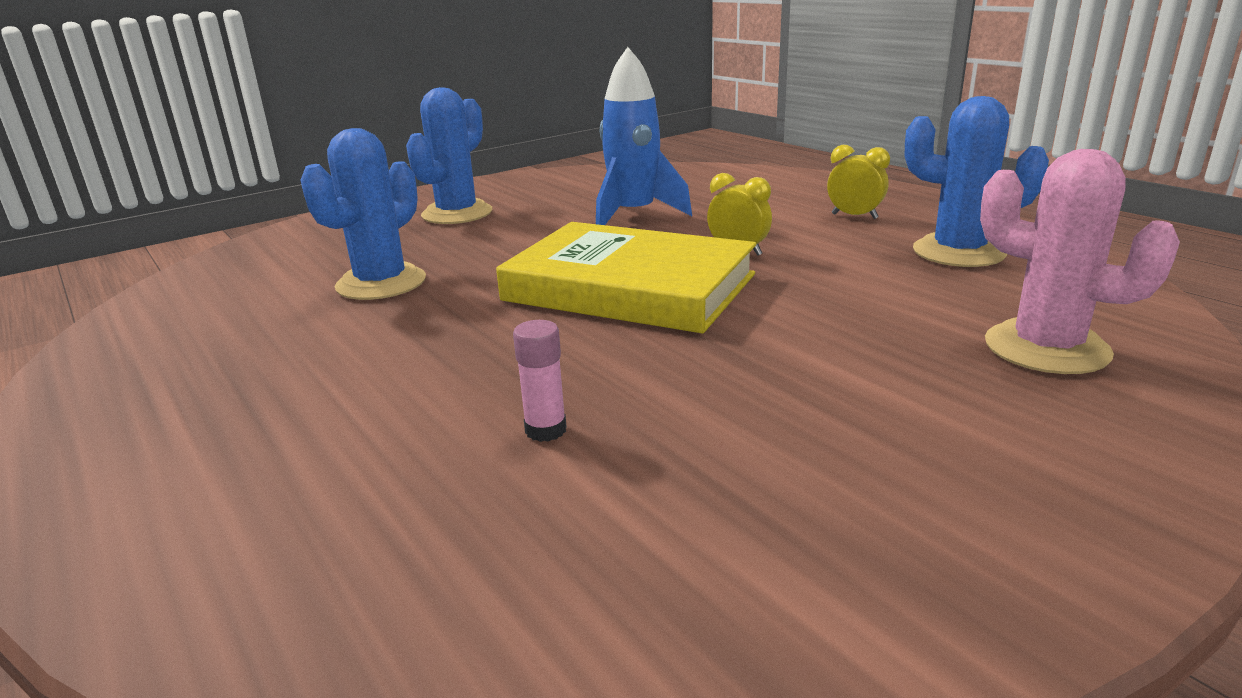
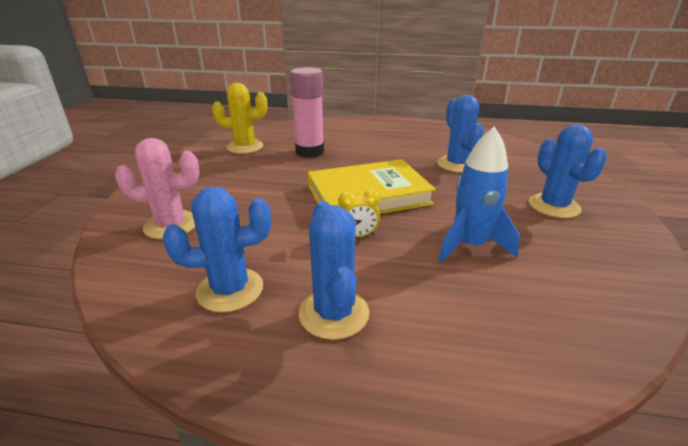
camera: 135 degrees right, 5 degrees up
(545, 430) = (310, 152): pink glue stick -> pink glue stick, size x2.42
(702, 561) = (245, 147): none -> yellow cactus
(854, 216) = (334, 313): yellow clock -> blue cactus

